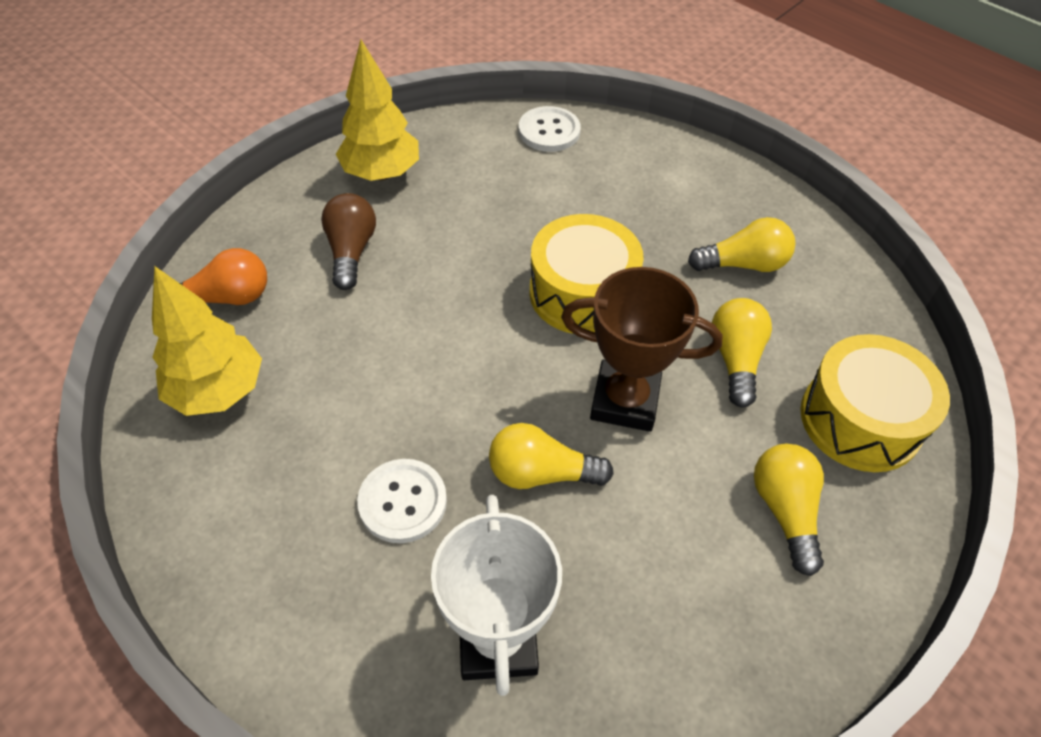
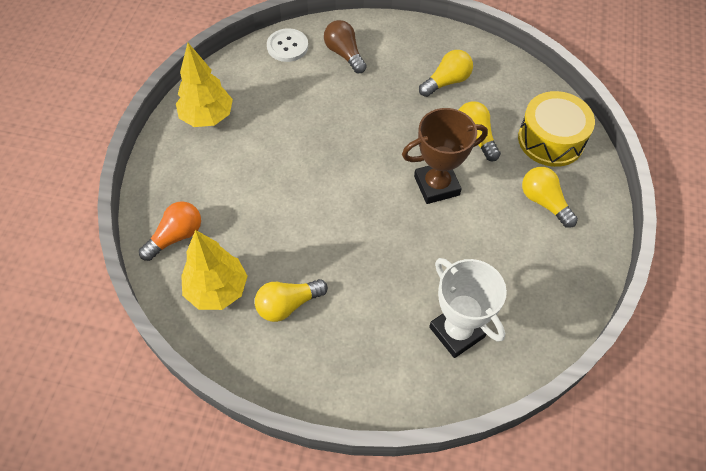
camera: 30 degrees left, 5 degrees up
(351, 251) = (228, 174): brown light bulb -> brown light bulb (344, 54)
(402, 502) = (364, 294): white button -> none
(541, 473) = (421, 243): yellow light bulb -> yellow light bulb (288, 305)
(582, 293) = (375, 137): yellow drum -> none

